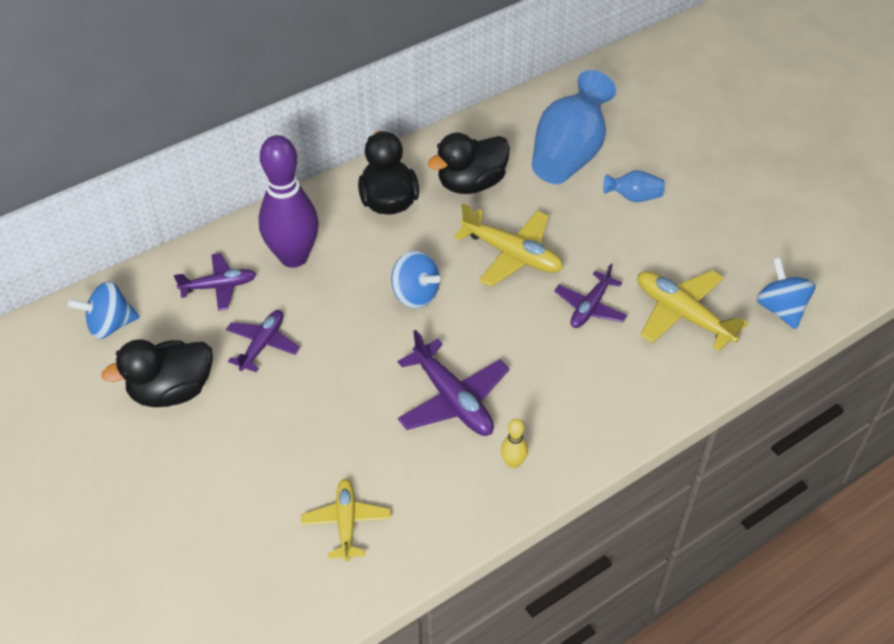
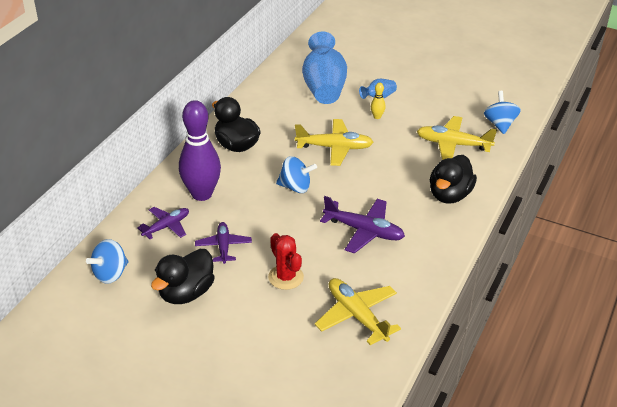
camera: 30 degrees left, 10 degrees down
(303, 423) = (286, 277): none -> red cactus
(346, 523) = (357, 316): yellow plane -> yellow plane, size x1.53
(471, 183) = (279, 120): black duck -> black duck (449, 195)
(513, 462) = (424, 248): yellow bowling pin -> yellow bowling pin (377, 117)
(590, 307) = (401, 158): purple plane -> none
(780, 309) = (500, 124): blue spinning top -> blue spinning top turned 45 degrees clockwise

